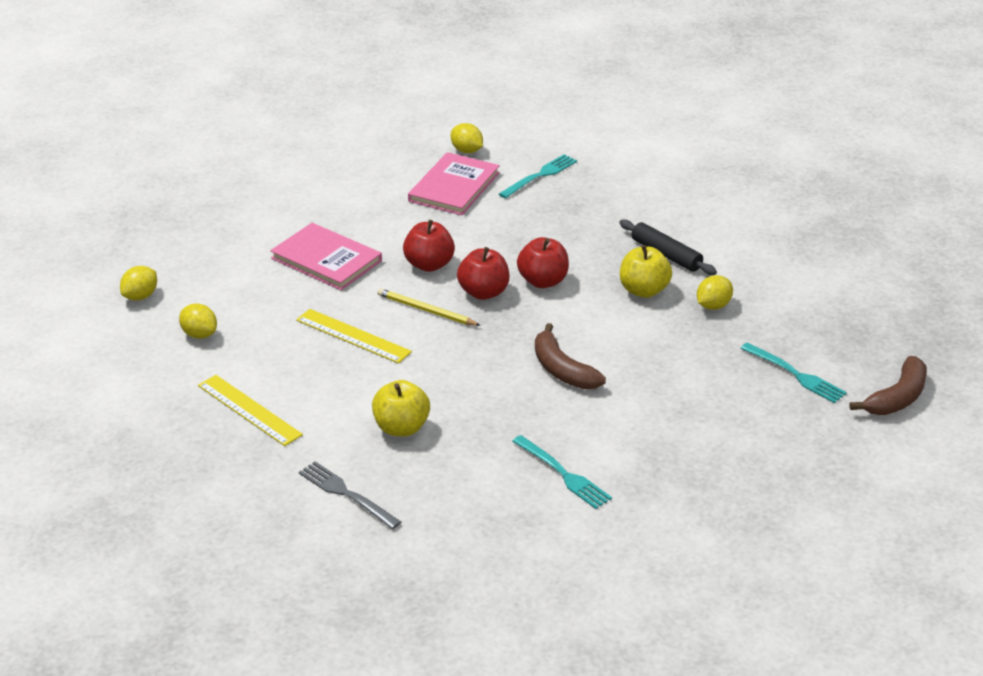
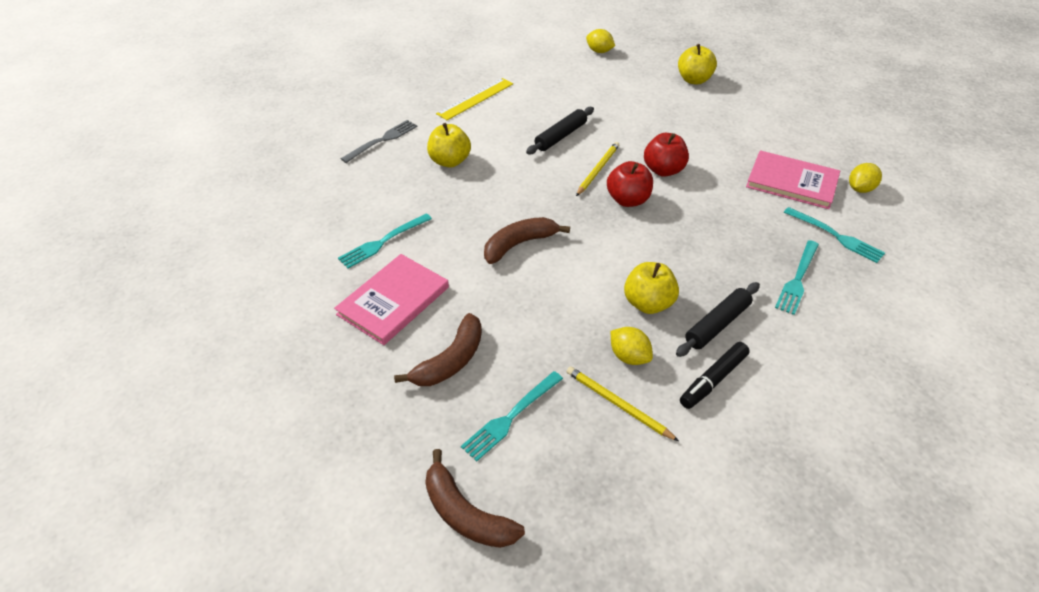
camera: 90 degrees right, 10 degrees up
(199, 334) = (558, 75): yellow lemon -> none
(236, 226) = (694, 80): none -> yellow apple
(326, 260) = (659, 120): pink book -> pink book (393, 301)
(353, 336) = (560, 136): yellow ruler -> black rolling pin
(543, 281) = (651, 235): red apple -> none
(603, 205) = (797, 279): none -> turquoise fork
(732, 263) = (713, 380): none -> black marker
(737, 413) = (450, 360): none -> brown banana
(768, 315) = (618, 404): none -> yellow pencil

